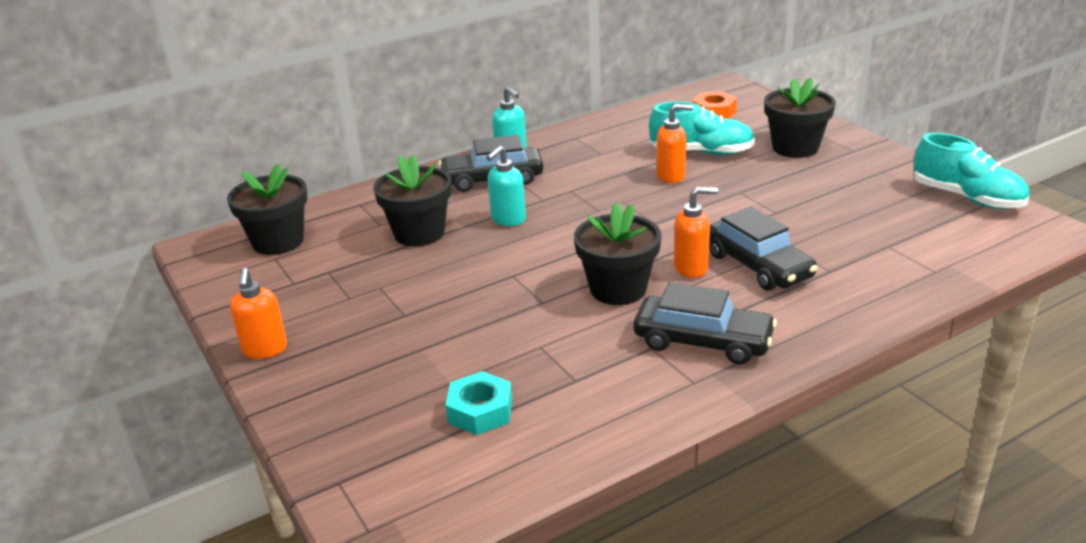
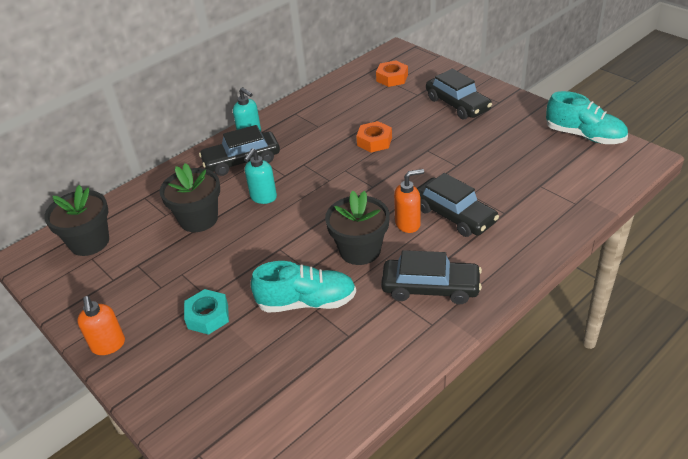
camera: 10 degrees left, 10 degrees up
(480, 411) = (287, 374): turquoise nut -> turquoise nut (208, 316)
(671, 176) = (374, 141): orange soap dispenser -> orange nut
(701, 152) = (391, 116): turquoise shoe -> turquoise shoe (307, 302)
(795, 148) = (457, 104): black flower pot -> black car

